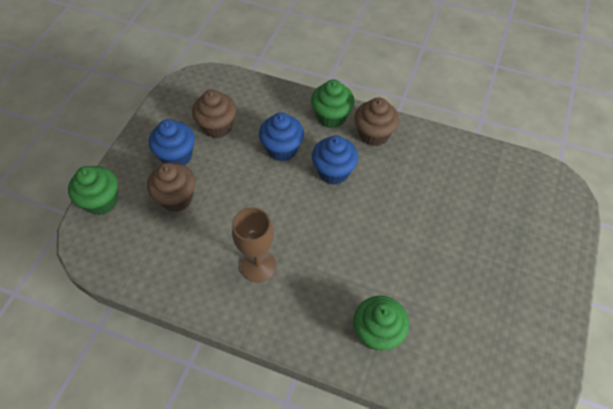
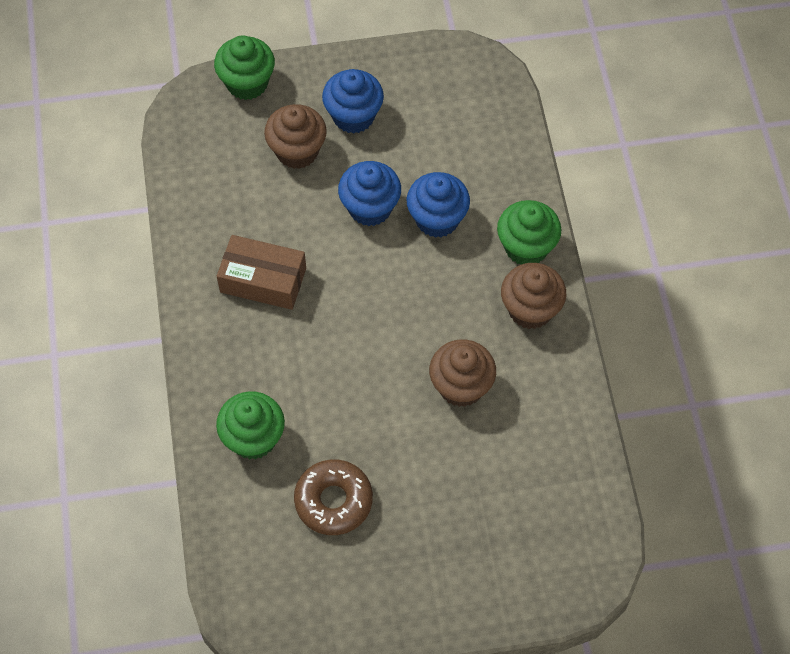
camera: 60 degrees right, 5 degrees up
(217, 127) = (424, 132): brown cupcake -> brown cupcake (461, 386)
(258, 266) = (263, 280): brown goblet -> brown box
(333, 172) = (440, 292): blue cupcake -> blue cupcake (370, 208)
(451, 304) = (333, 501): none -> brown donut

